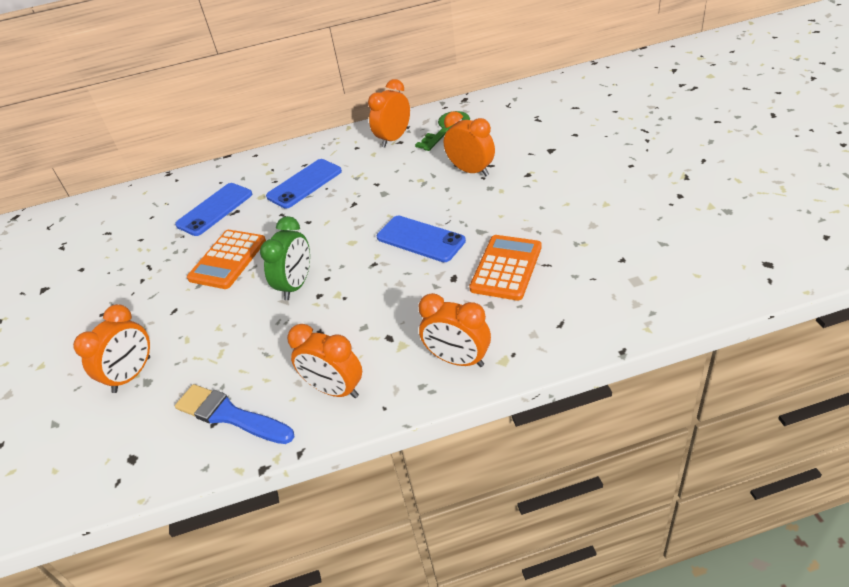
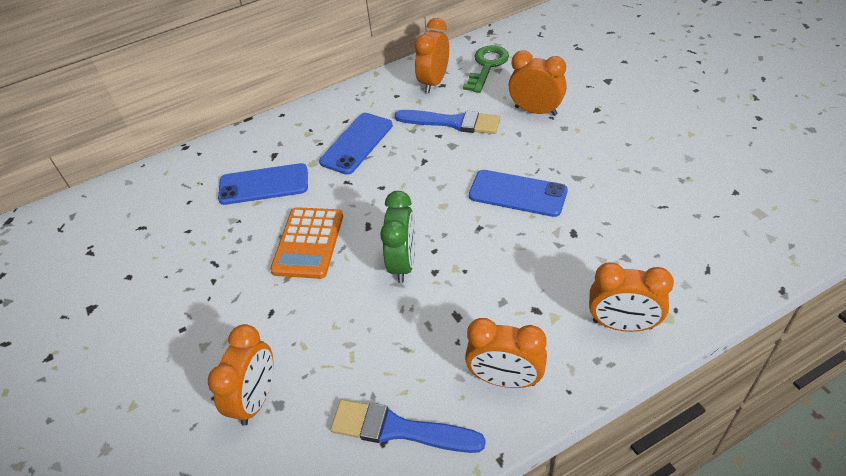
camera: 15 degrees left, 5 degrees up
(215, 209) = (263, 184): blue phone -> blue phone turned 60 degrees clockwise
(393, 174) = (452, 122): none -> blue brush
(506, 268) = (624, 215): orange calculator -> none

